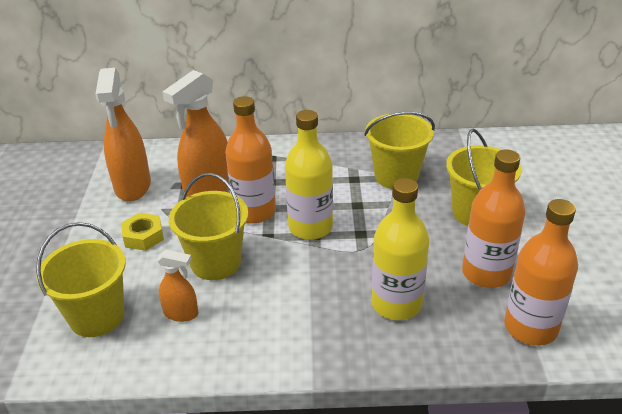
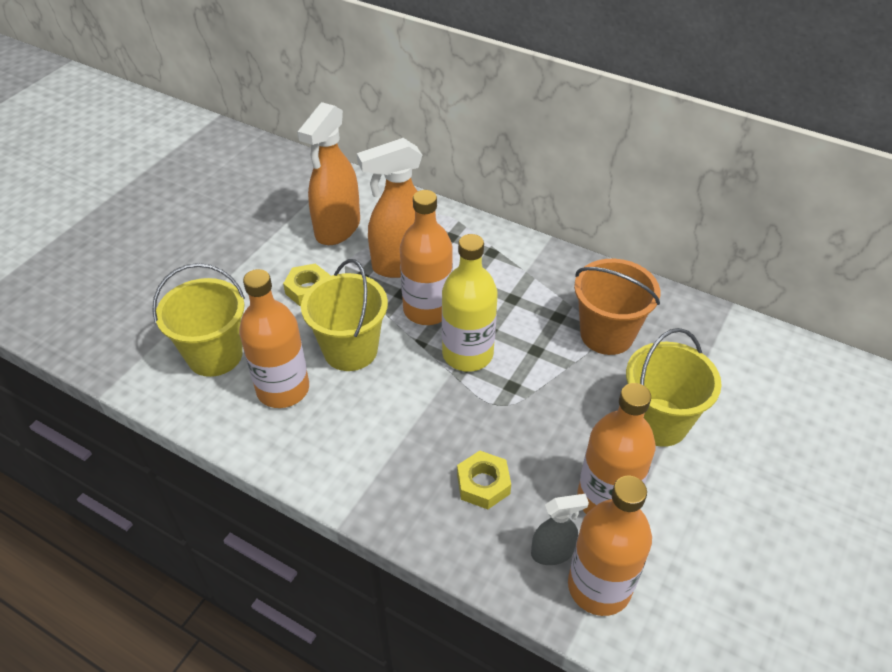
camera: 30 degrees right, 10 degrees up
(181, 313) = (283, 389): orange spray bottle -> orange bottle
(396, 176) = (607, 334): yellow bucket -> orange bucket
(396, 304) = (483, 484): yellow bottle -> yellow nut
(482, 323) = (552, 552): none -> grey spray bottle

